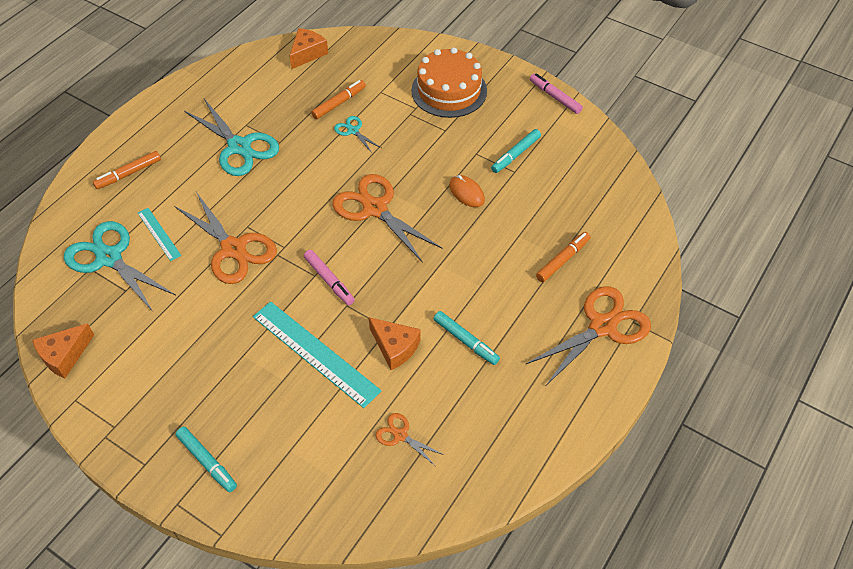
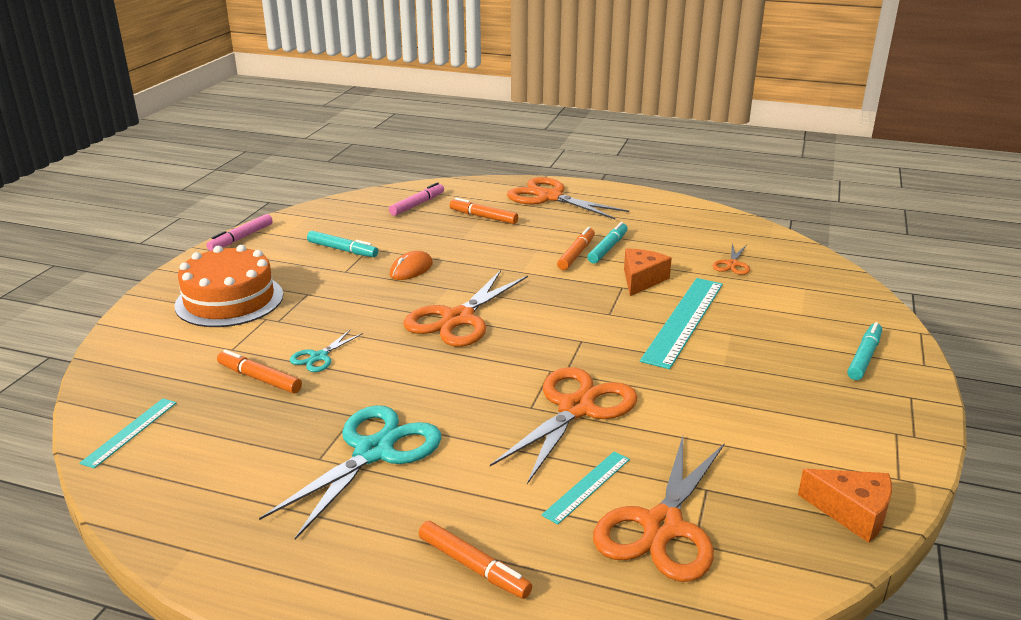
camera: 105 degrees left, 25 degrees down
(109, 258) = (662, 527): turquoise scissors -> orange scissors
(307, 53) = (130, 432): orange cheese -> turquoise ruler
(329, 280) = (583, 329): pink marker -> pink marker (417, 204)
(461, 312) = (576, 254): none -> orange marker

